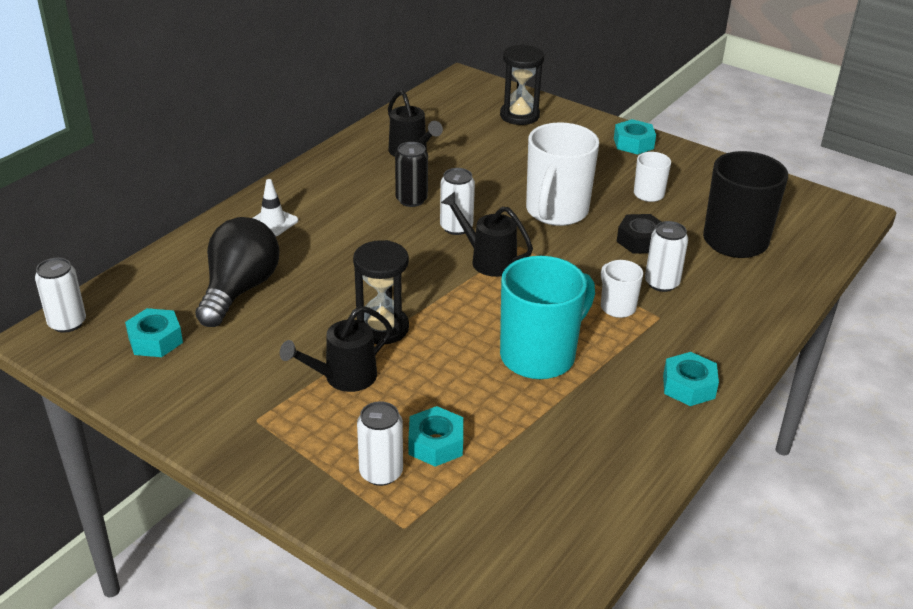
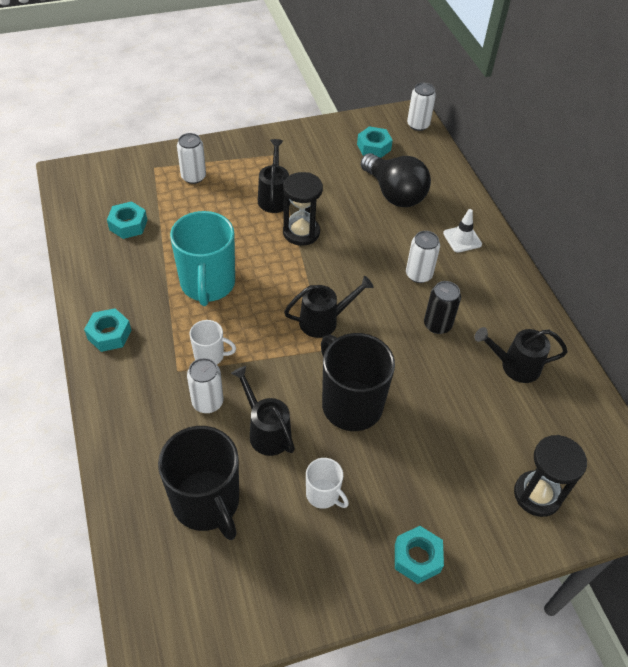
camera: 125 degrees right, 15 degrees up
(435, 444) = (190, 204): turquoise nut -> turquoise nut (128, 225)
(456, 227) = (379, 328): white can -> white can (418, 274)
(556, 212) = (350, 404): white mug -> black mug
(640, 241) = (266, 431): black nut -> black watering can

